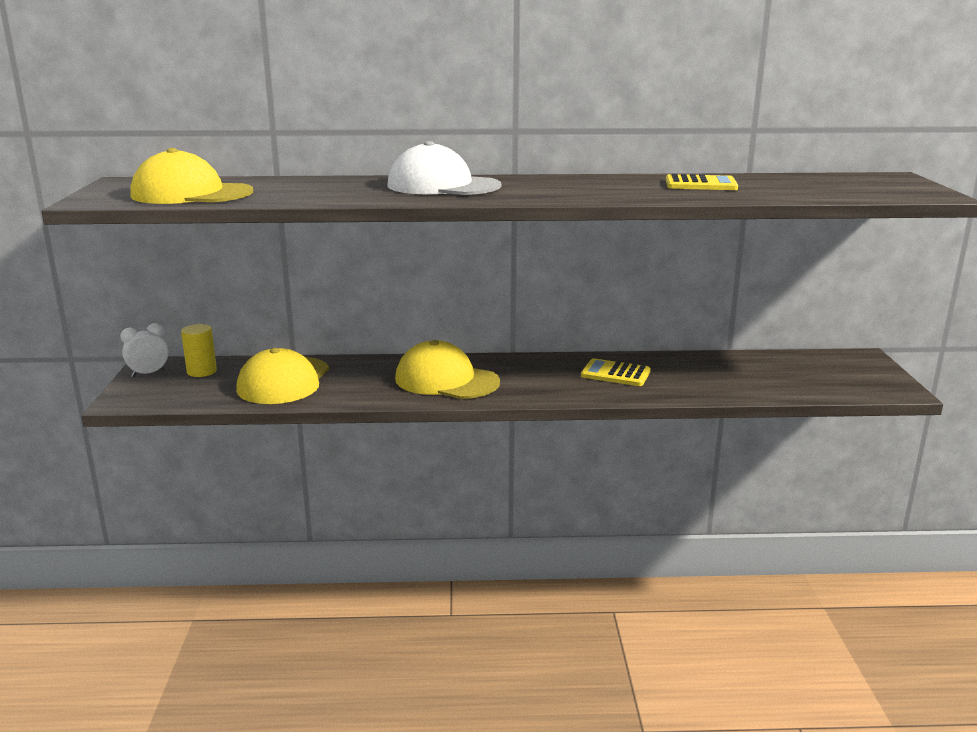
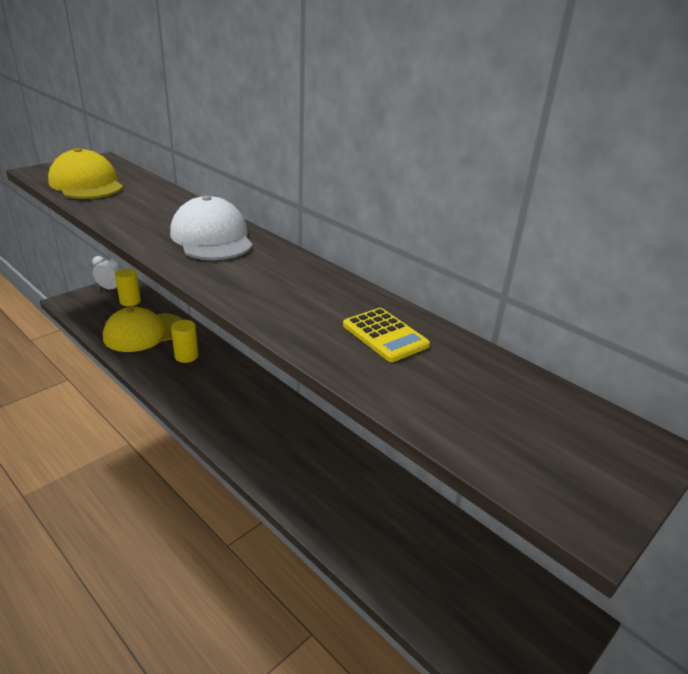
camera: 45 degrees right, 10 degrees up
(369, 375) = (186, 356): none -> yellow cylinder
(446, 380) = (211, 390): yellow cap -> none
(615, 374) = (315, 462): yellow calculator -> none

